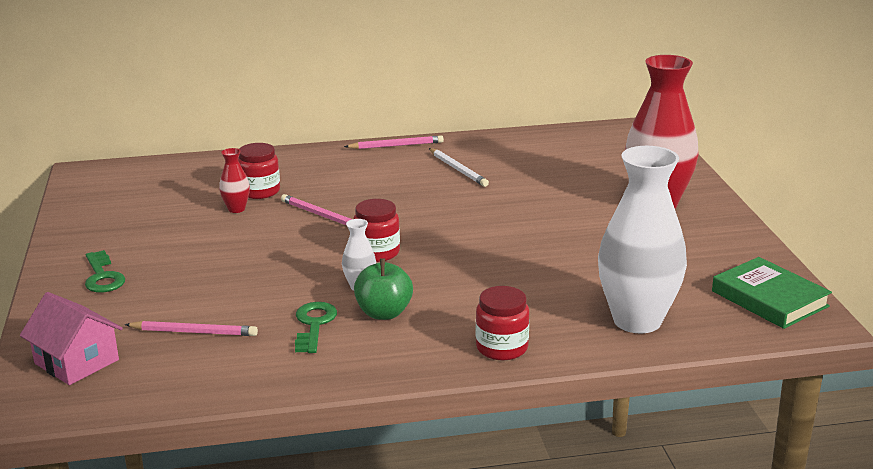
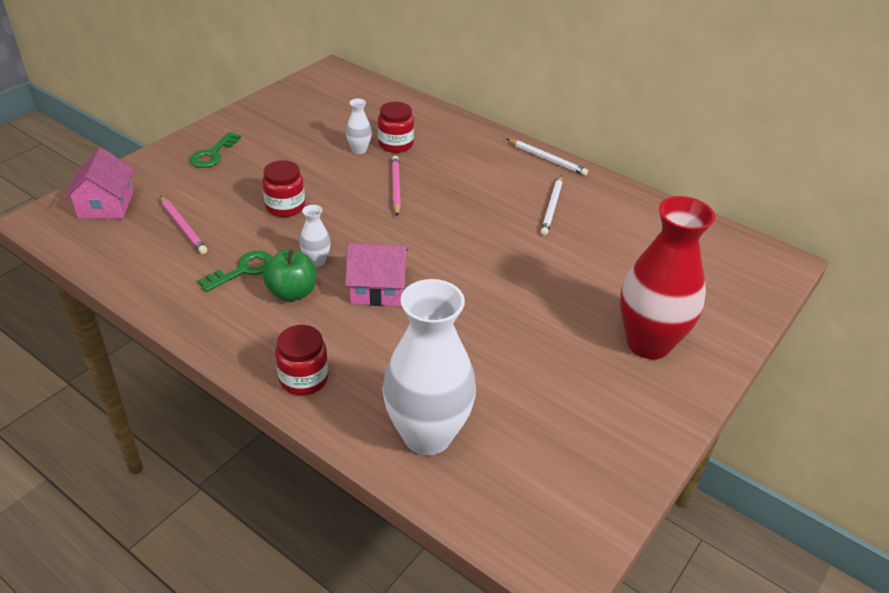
camera: 45 degrees right, 15 degrees up
(236, 209) = (359, 150): red vase -> white vase
(377, 252) = (374, 241): red jar -> red jar (285, 207)
(396, 146) = (547, 159): pink pencil -> white pencil
(440, 275) = (377, 289): none -> pink house
(769, 299) = (565, 507): green book -> none

